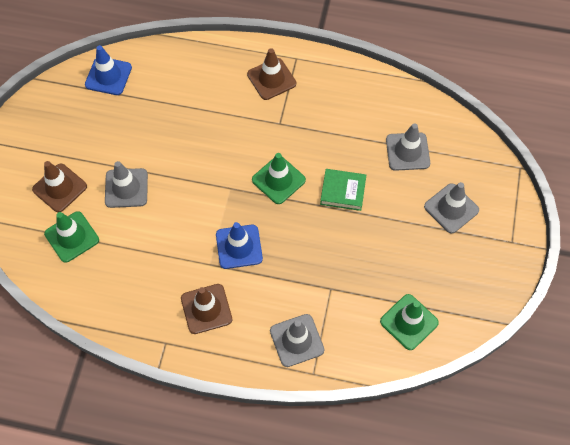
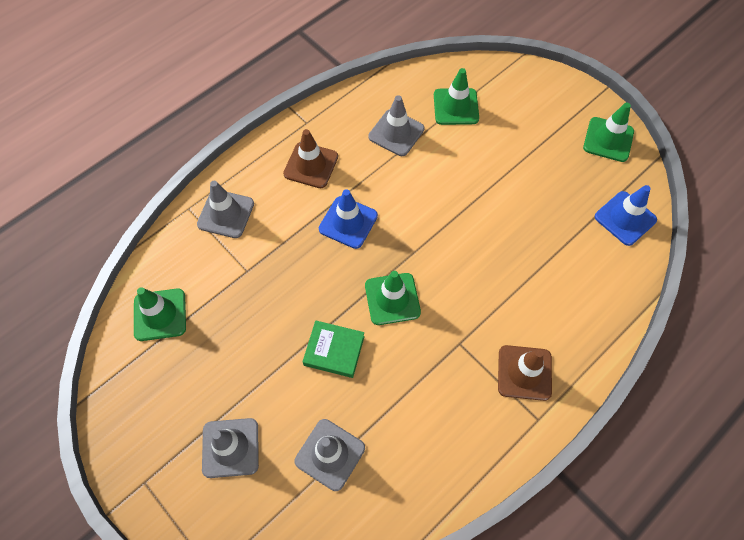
camera: 125 degrees right, 0 degrees up
(38, 116) = (608, 139): none -> green traffic cone
(60, 188) = (513, 120): brown traffic cone -> none
(126, 188) = (477, 168): grey traffic cone -> grey traffic cone (396, 133)
(343, 191) = (334, 351): green book -> green book turned 60 degrees clockwise

